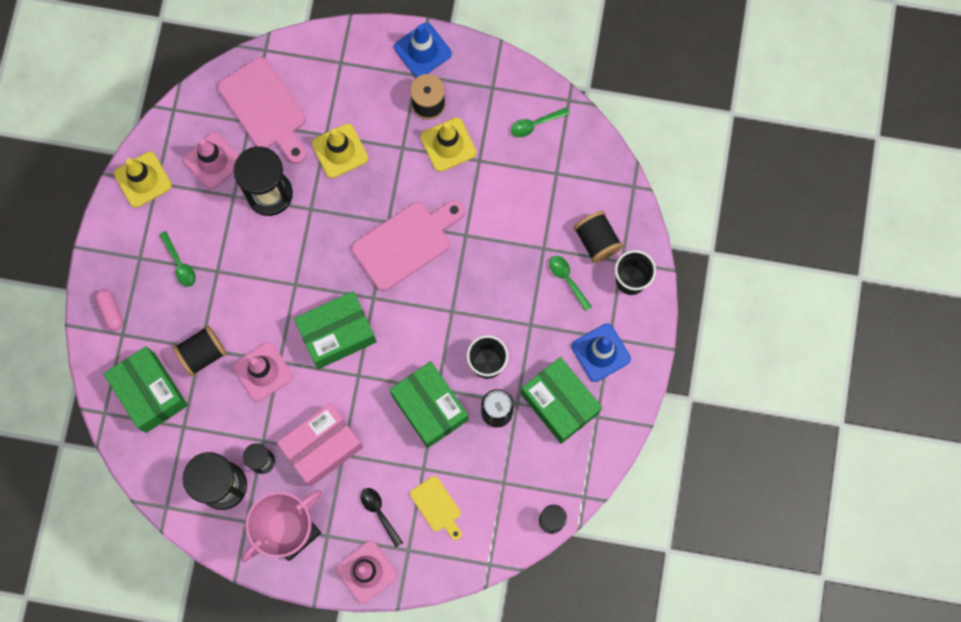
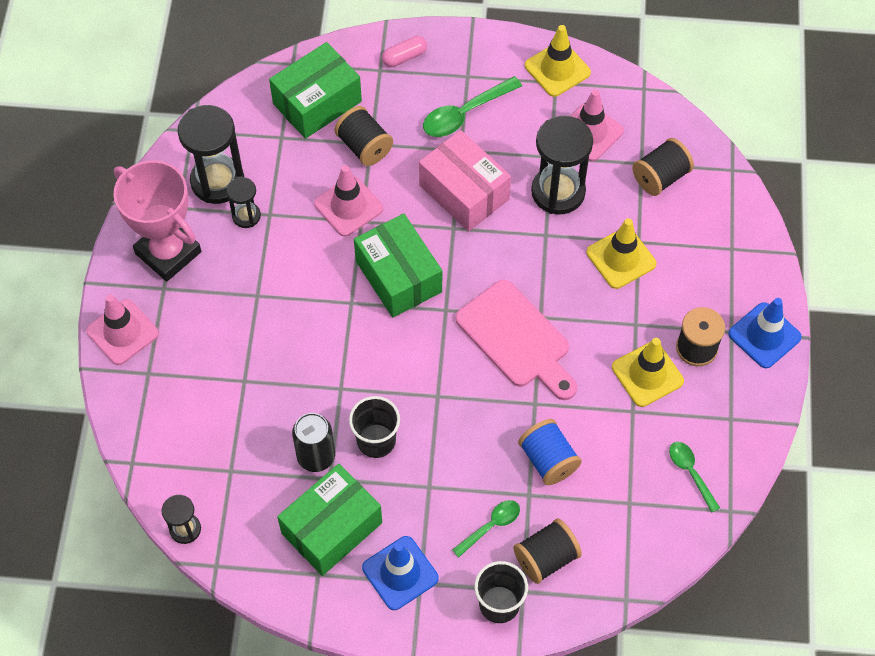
camera: 85 degrees right, 15 degrees down
(180, 264) = (465, 114): green spoon -> green spoon, size x1.59
(265, 108) = (660, 177): pink cutting board -> black spool
(322, 447) = (265, 274): pink box -> pink box (464, 192)
(379, 513) = (190, 339): black spoon -> none
(429, 407) = (317, 382): green box -> none
(437, 506) = (199, 400): yellow cutting board -> none
(515, 230) = (548, 460): none -> blue spool

